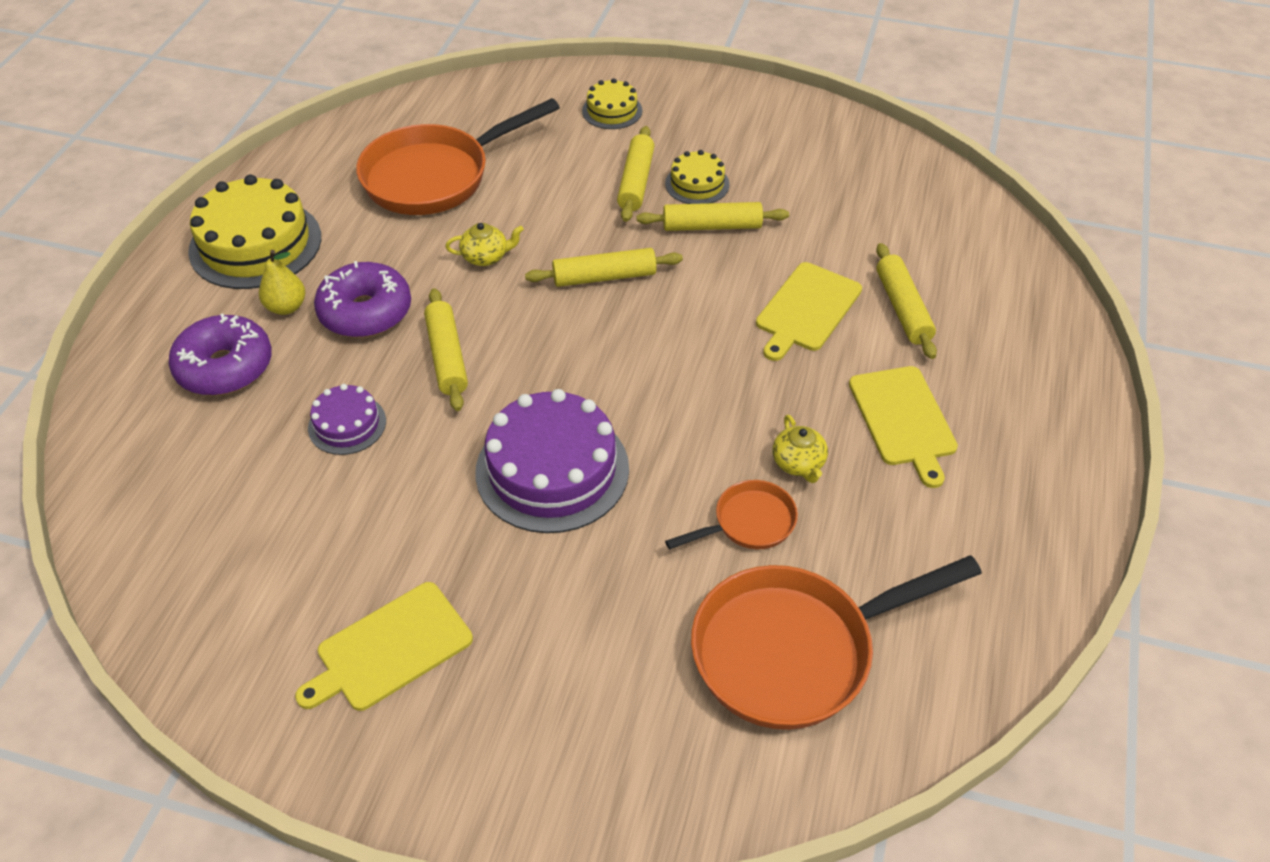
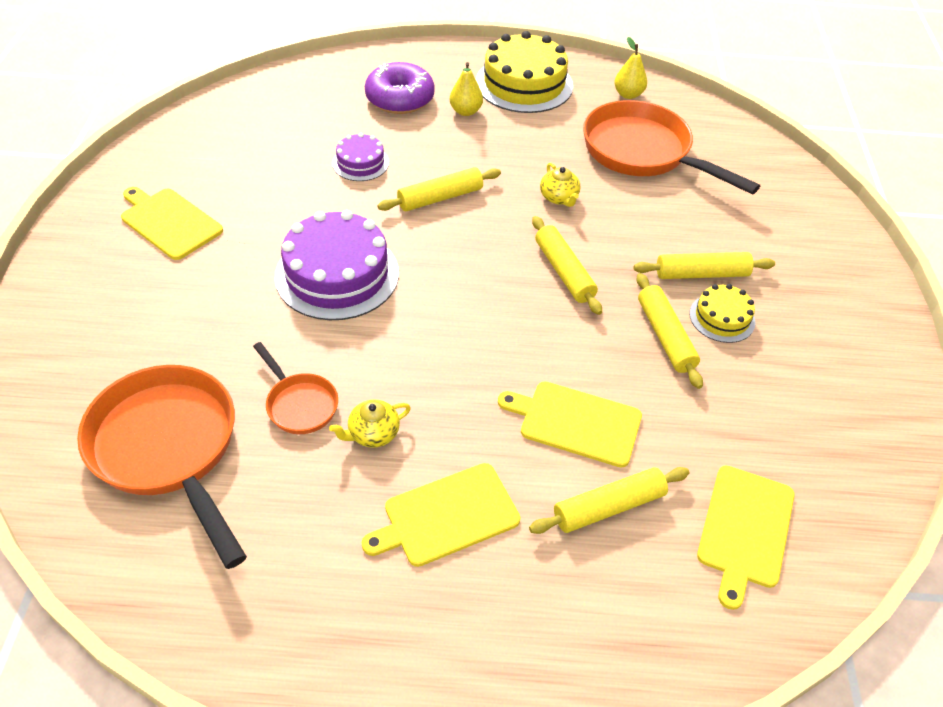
camera: 75 degrees right, 0 degrees up
(324, 163) = (628, 94): none -> yellow pear
(365, 312) = (473, 148): purple donut -> none
(612, 111) = (796, 243): yellow cake -> none
(931, 233) = (745, 529): none -> yellow cutting board

